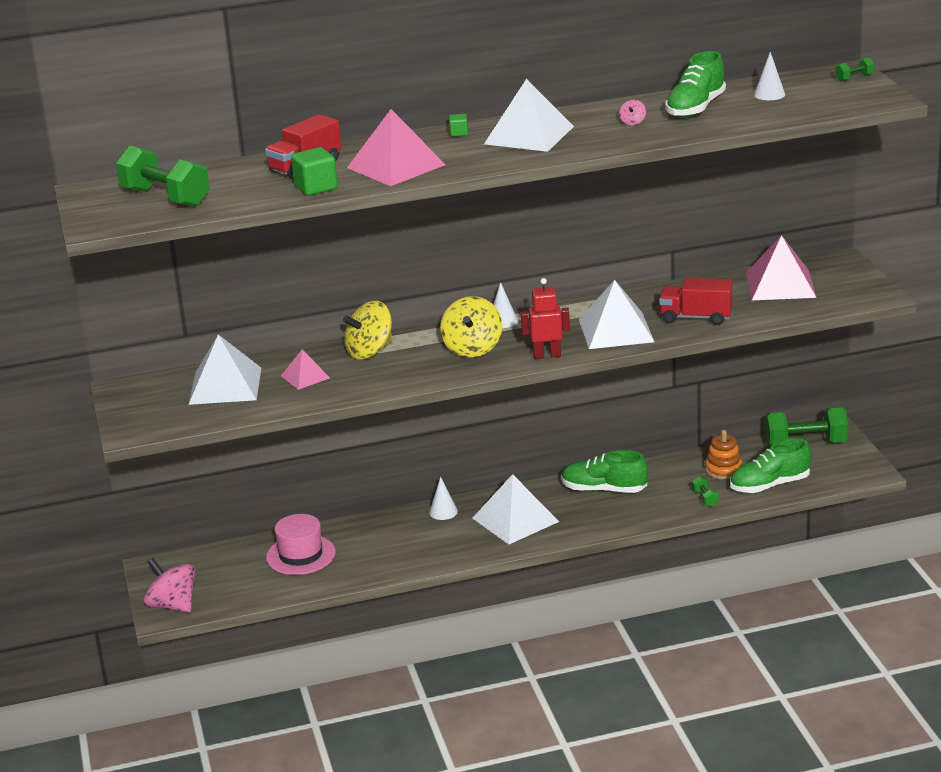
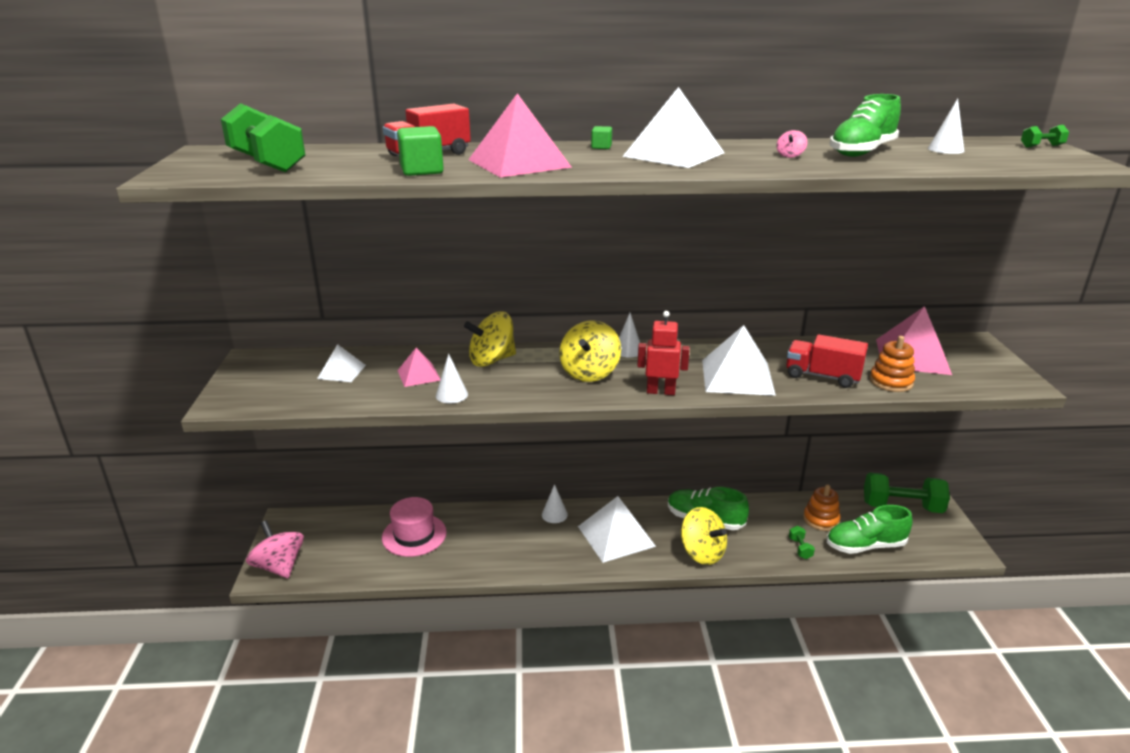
camera: 10 degrees right, 0 degrees up
(225, 386) = (341, 372): white pyramid -> white pyramid, size x0.55
(349, 389) = (451, 395): none -> white cone
(607, 519) = (702, 553): none -> yellow spinning top
(759, 313) = (891, 382): none -> orange stacking toy

